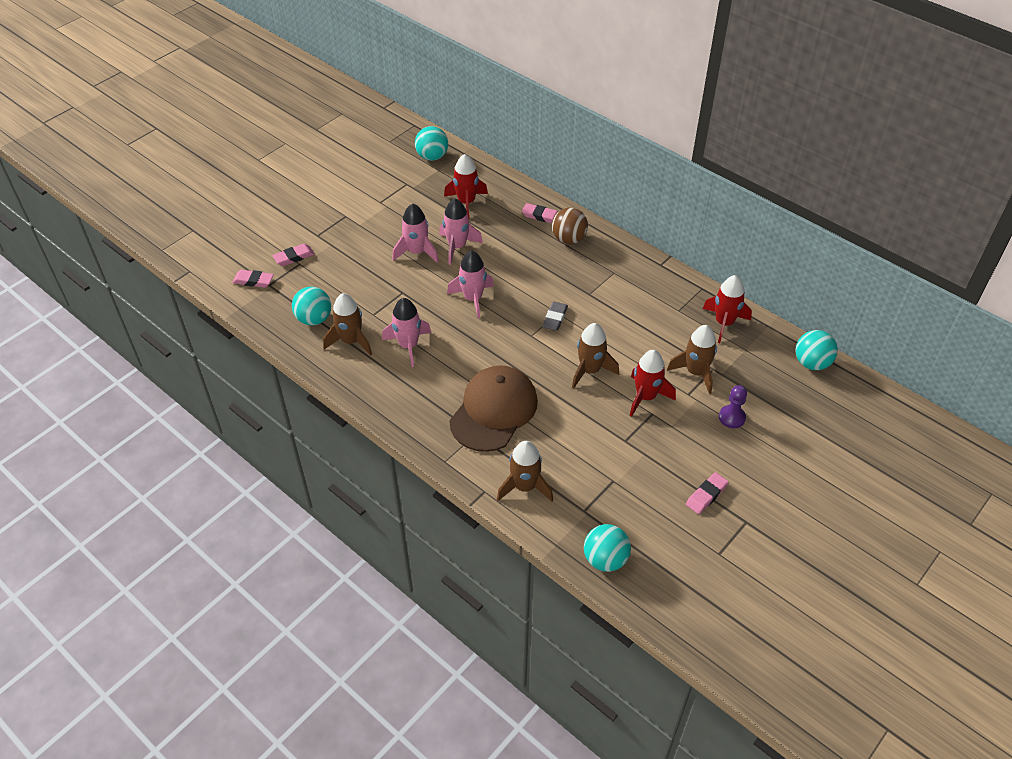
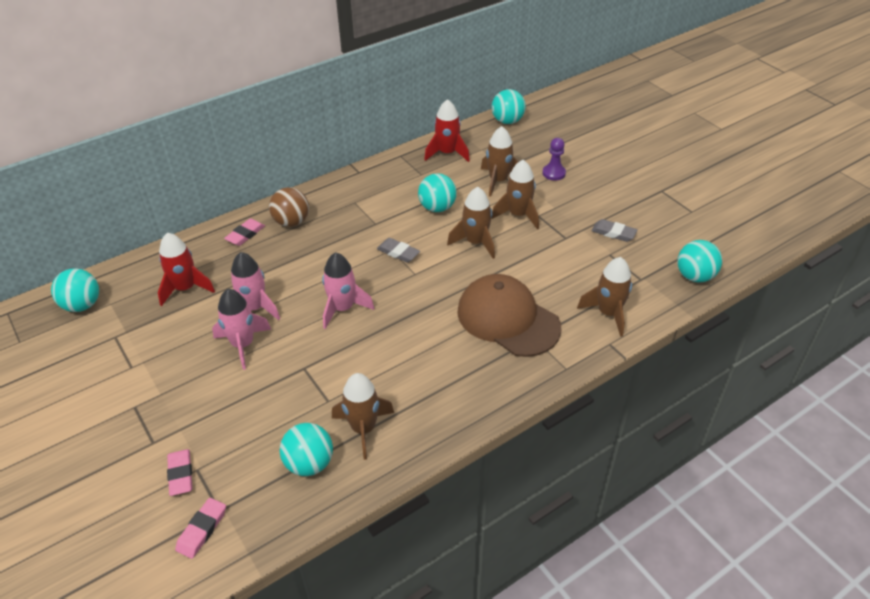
camera: 75 degrees left, 5 degrees down
(408, 345) = (392, 374): pink rocket -> none
(630, 332) = (437, 208): none -> turquoise ball
(646, 397) = (518, 215): red rocket -> brown rocket
(649, 481) = (613, 233): none -> grey eraser
(706, 495) = (632, 205): pink eraser -> none

